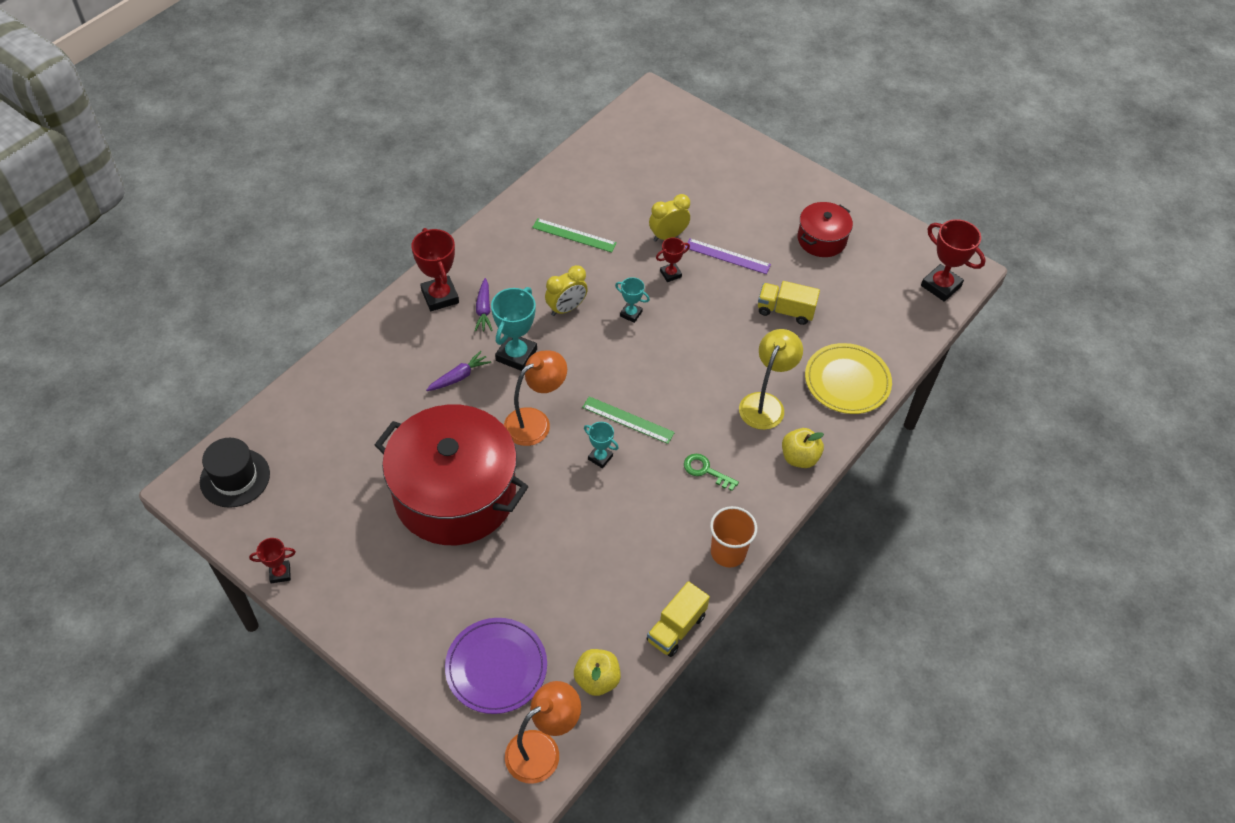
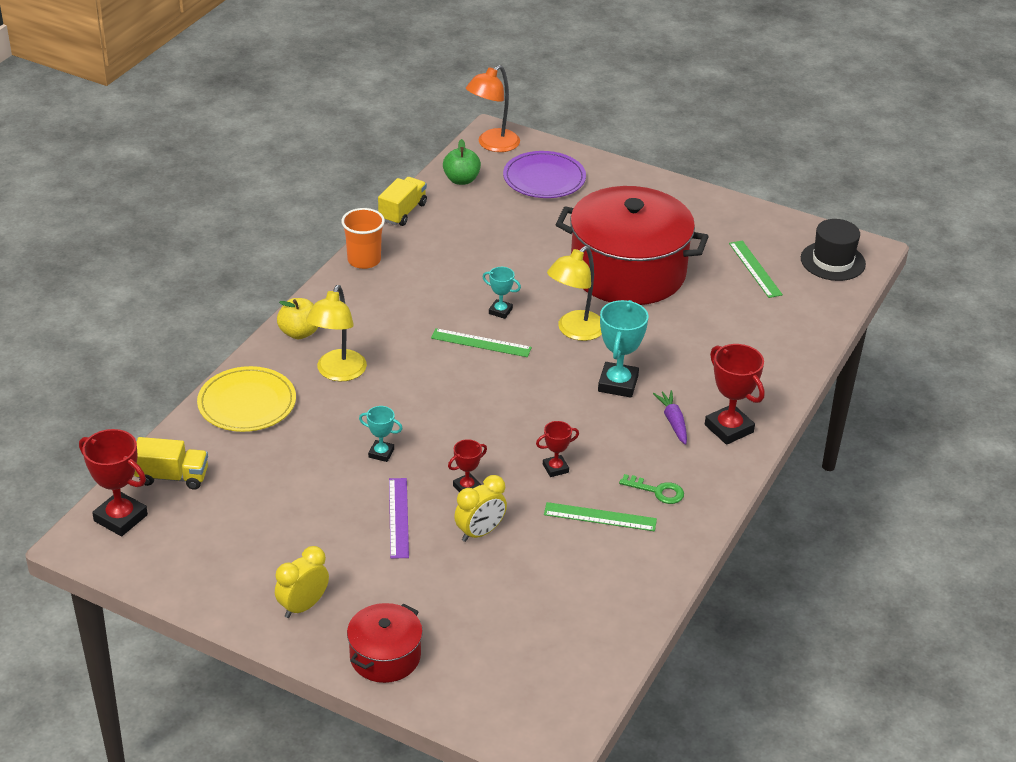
camera: 170 degrees right, 15 degrees down
(280, 573) = (748, 210): red trophy -> red trophy (555, 468)
(321, 479) = (755, 269): none -> green ruler
(459, 377) = (669, 358): purple carrot -> none
(535, 421) = (574, 331): orange lamp -> yellow lamp
(566, 308) = (580, 434): yellow clock -> yellow clock (303, 606)
(597, 679) = (461, 180): yellow apple -> green apple
(631, 314) = (504, 438): turquoise trophy -> turquoise trophy (381, 453)
(706, 471) = (393, 313): green key -> green key (657, 491)
(727, 256) = (399, 517): purple ruler -> purple ruler turned 75 degrees clockwise
(785, 311) = (320, 464): yellow truck -> yellow truck (172, 477)
(821, 239) = (275, 556): red pot -> red pot (385, 656)

